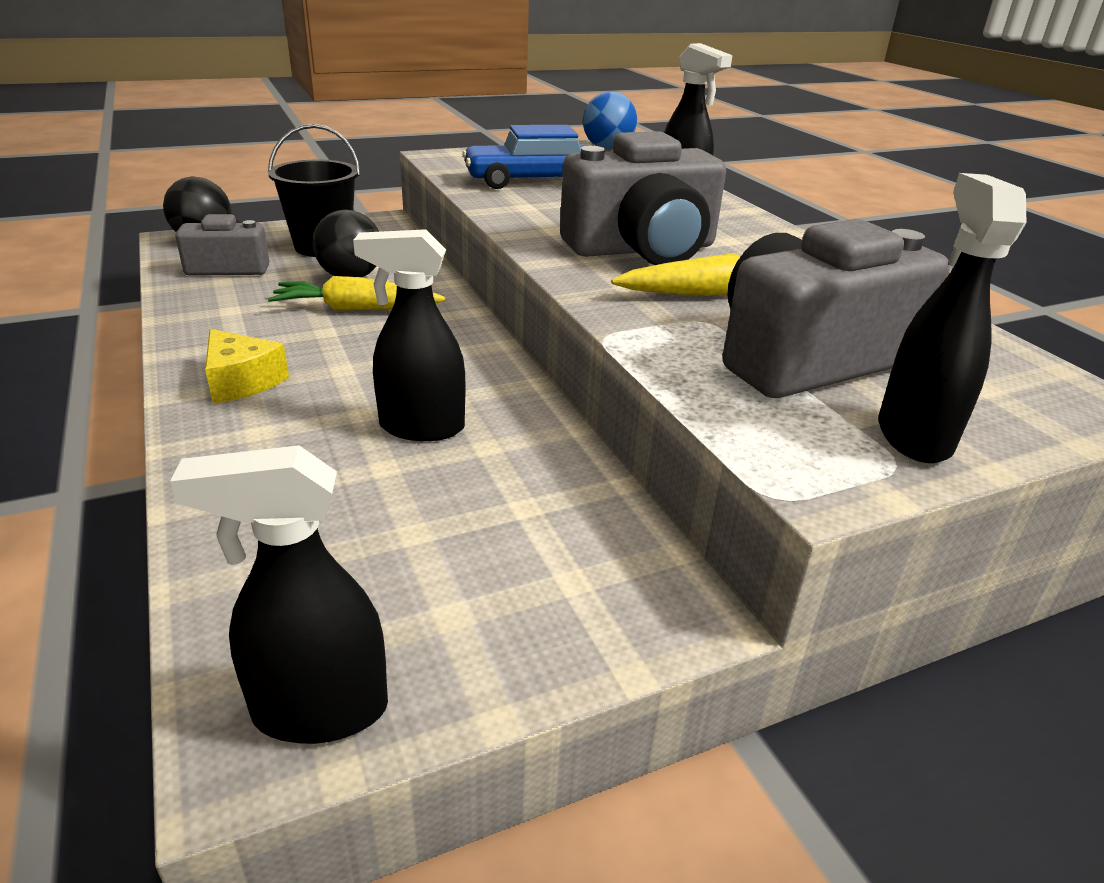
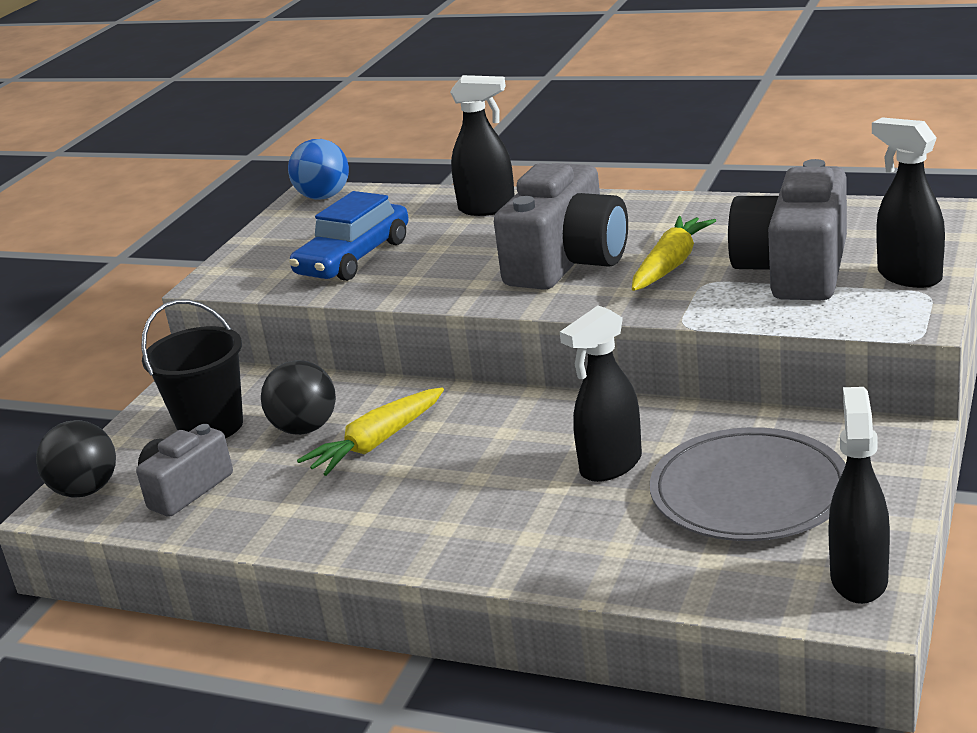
camera: 40 degrees left, 5 degrees down
(241, 381) = (437, 529): yellow cheese -> none
(319, 711) = (859, 579): black spray bottle -> black spray bottle turned 150 degrees clockwise
(448, 534) = (749, 492): none -> grey plate

